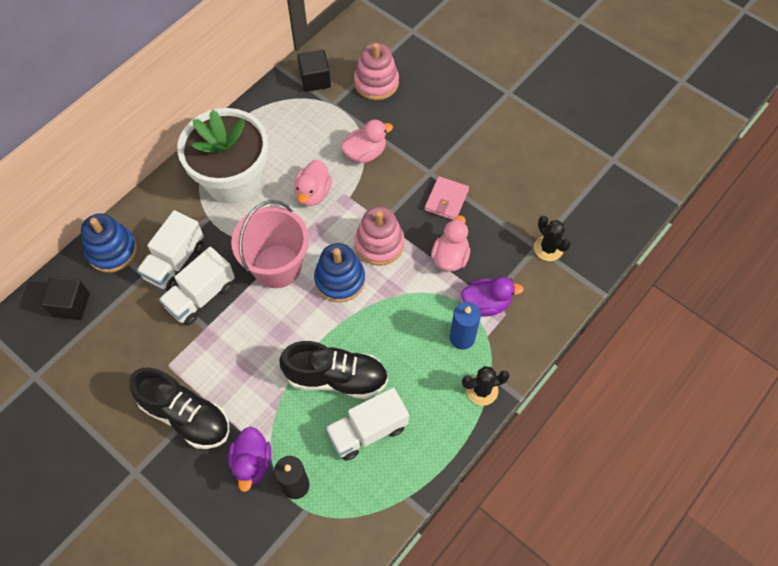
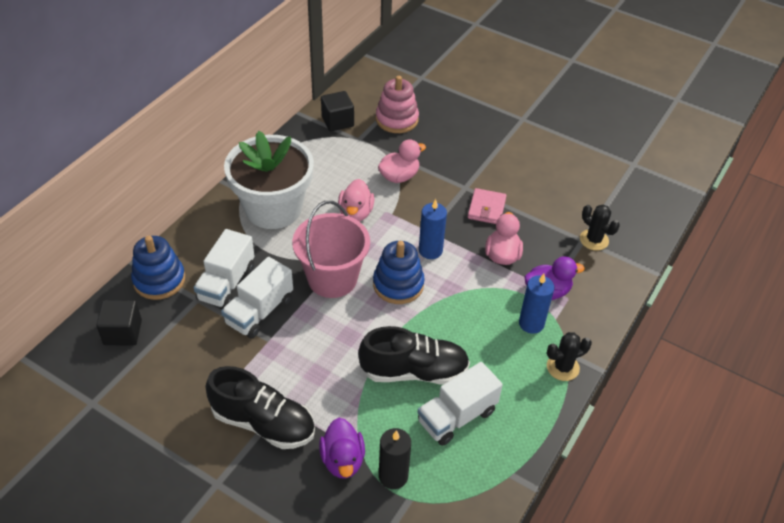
camera: 10 degrees left, 15 degrees down
(379, 244) = (430, 250): pink stacking toy -> blue candle

